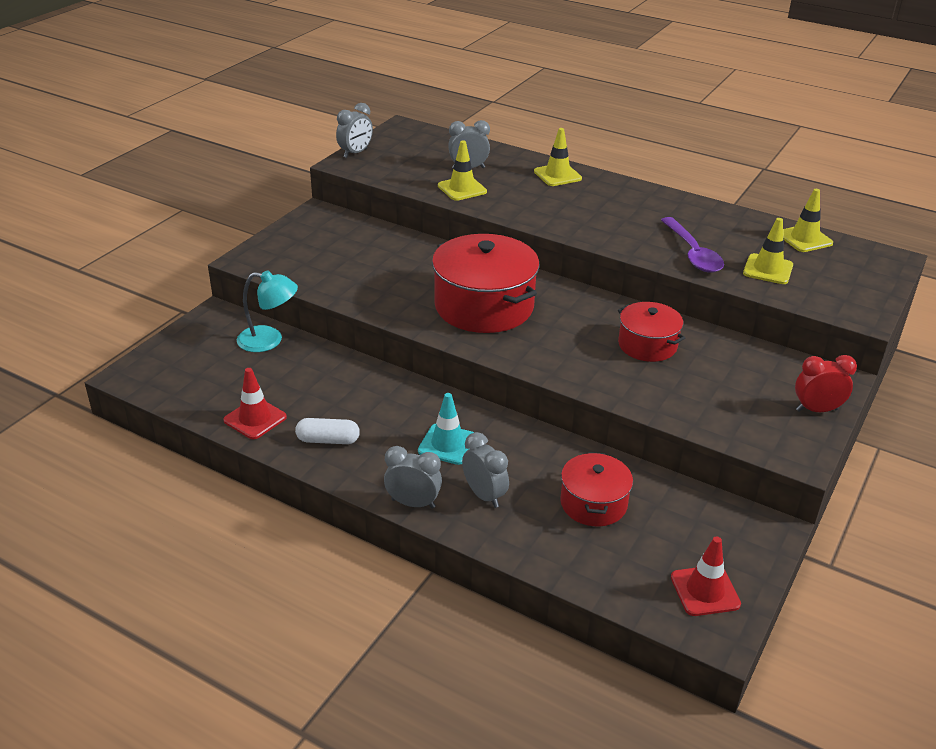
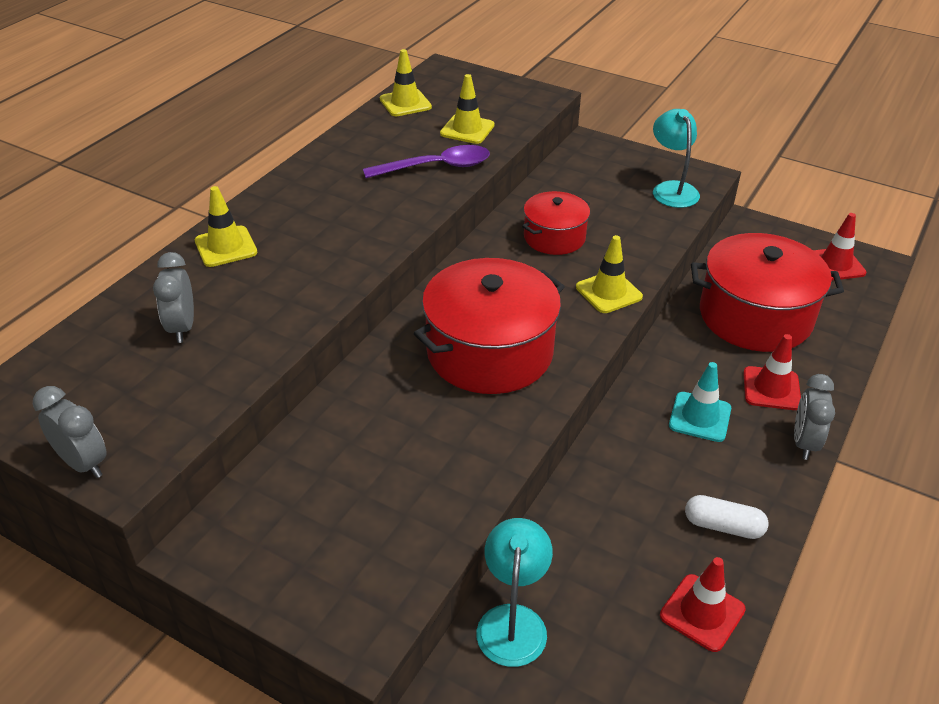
camera: 90 degrees left, 5 degrees up
(328, 440) = (723, 526): white capsule -> white capsule turned 75 degrees counterclockwise
(462, 189) = (250, 334): yellow traffic cone -> yellow traffic cone (608, 292)
(484, 495) = (771, 388): grey clock -> red traffic cone
(593, 503) = (755, 316): red pot -> red pot, size x1.76
(760, 428) = (672, 189): none -> turquoise lamp
(816, 410) = (637, 159): red clock -> none

